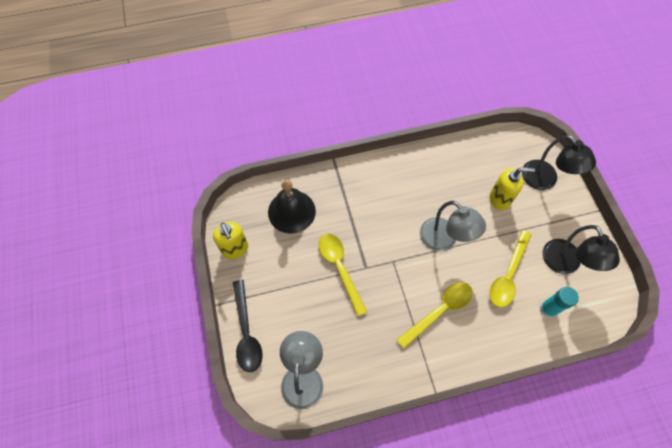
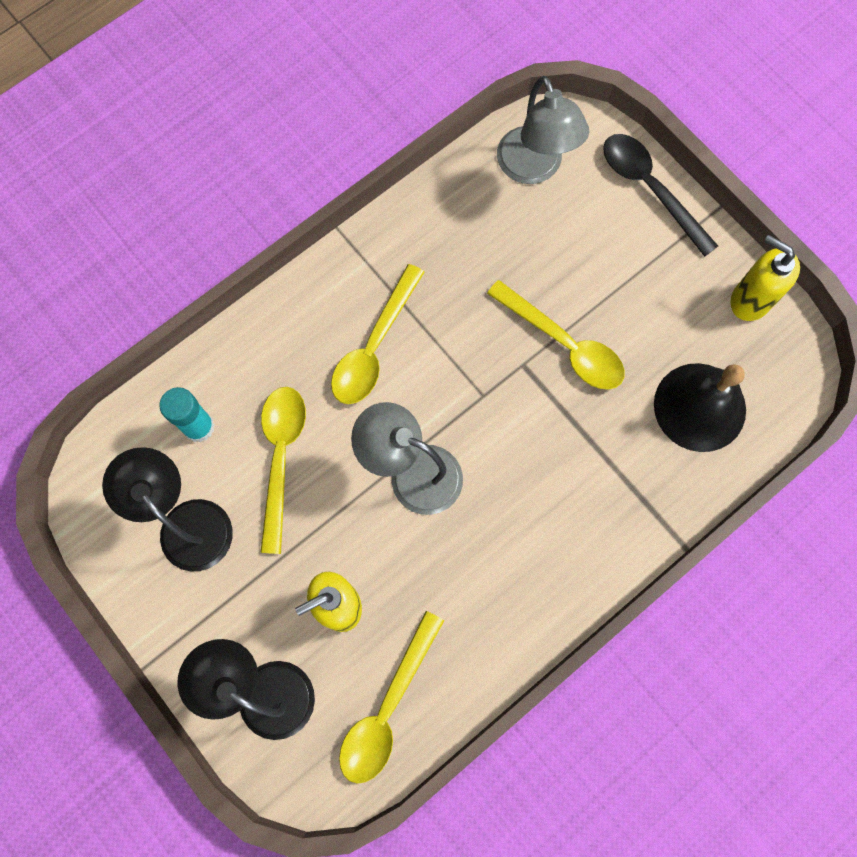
camera: 155 degrees right, 10 degrees up
(491, 154) = (387, 708): none -> yellow spoon

